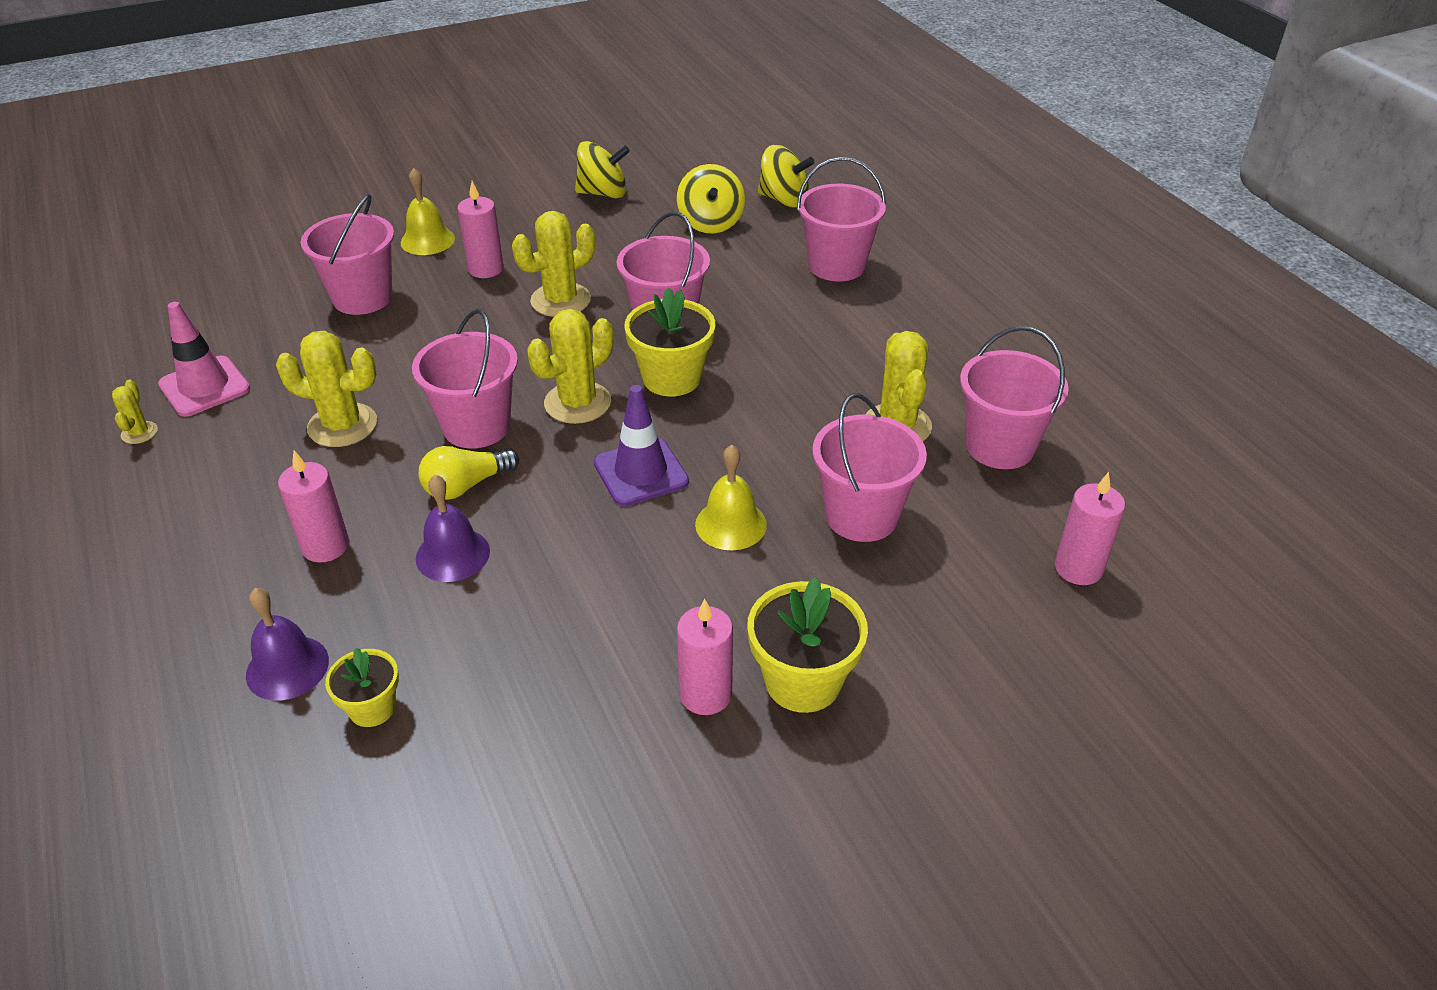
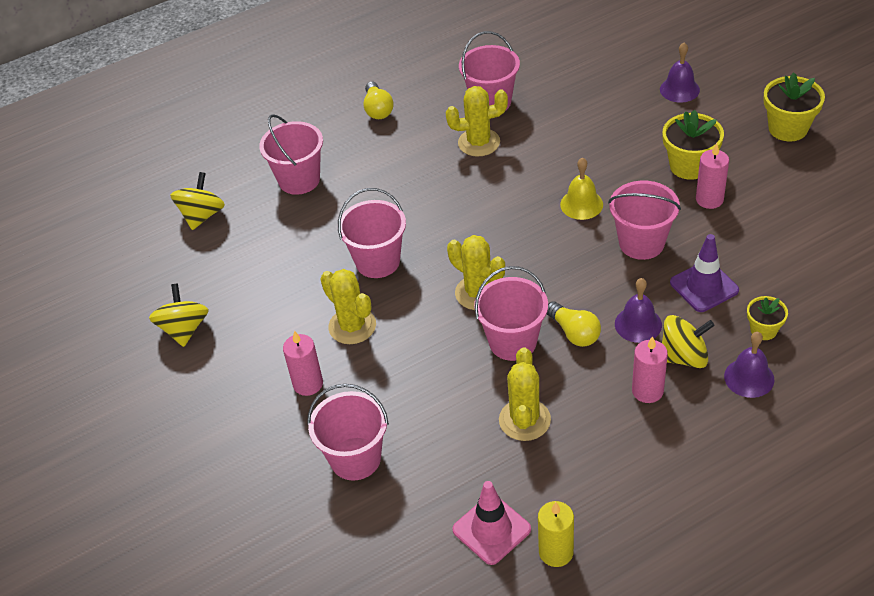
camera: 90 degrees left, 5 degrees up
(139, 433) = (556, 552): yellow cactus -> yellow candle
(427, 240) = (261, 437): yellow bell -> none
(641, 472) = (544, 250): purple traffic cone -> purple traffic cone (704, 286)
(671, 378) = (444, 249): yellow flower pot -> yellow flower pot (788, 128)
(710, 222) = (236, 254): yellow spinning top -> yellow spinning top (684, 357)
(861, 516) = (562, 152): pink bucket -> pink bucket (641, 243)
(983, 333) = (378, 109): none -> yellow light bulb
(1038, 707) = (679, 89): none -> purple bell
(1078, 568) = (584, 75): pink candle -> none

